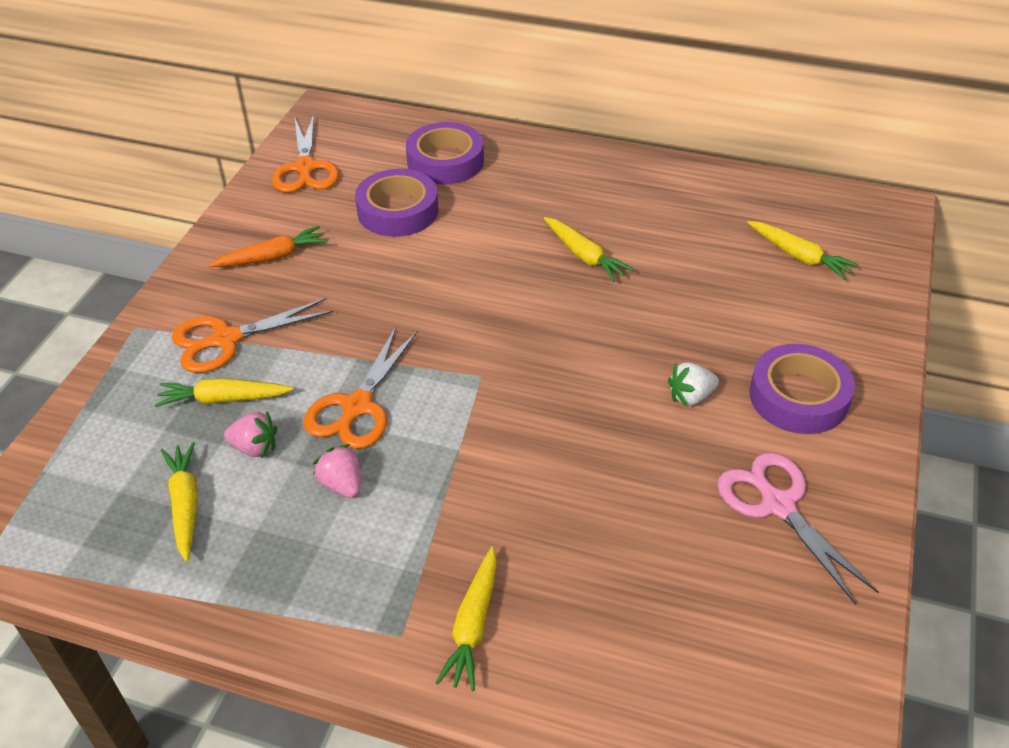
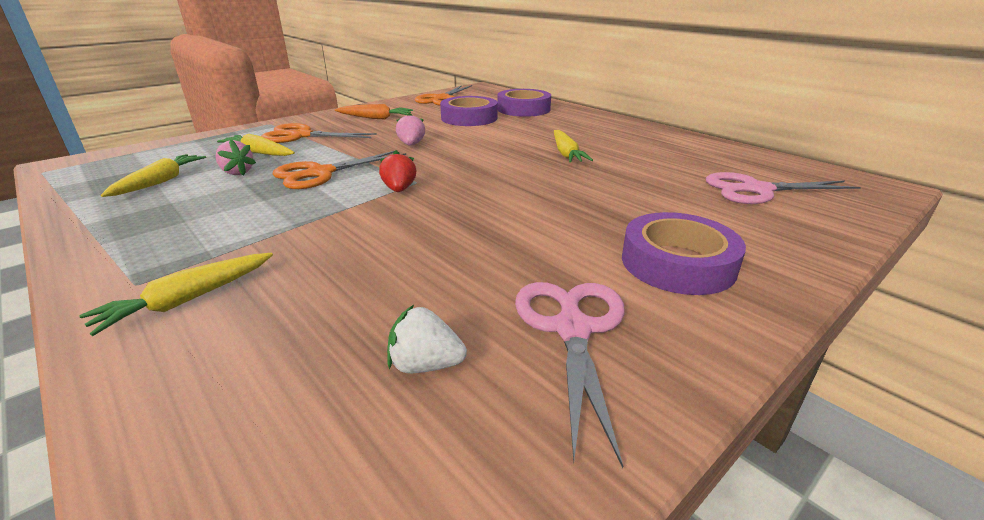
camera: 30 degrees right, 15 degrees down
(342, 484) = (251, 200): pink strawberry -> pink strawberry (411, 145)
(477, 397) = (399, 189): none -> red strawberry
(691, 396) = (566, 233): white strawberry -> white strawberry (425, 365)
(799, 256) = (757, 190): yellow carrot -> pink scissors

